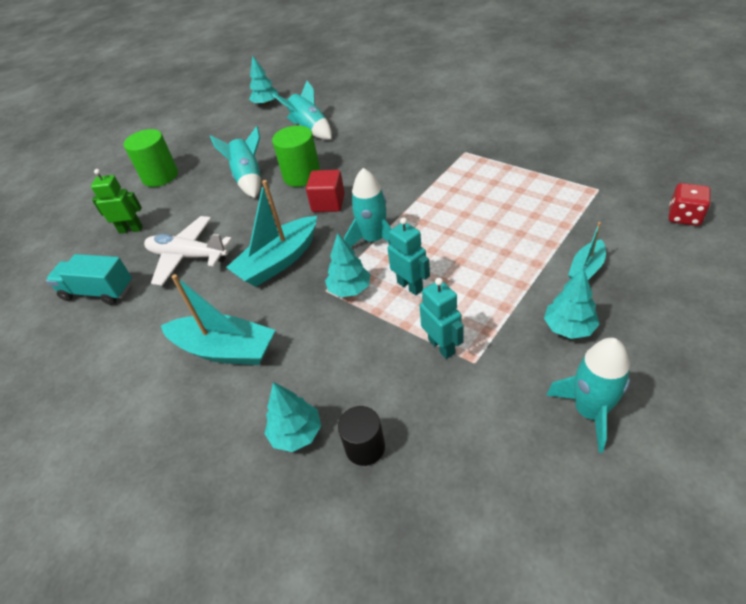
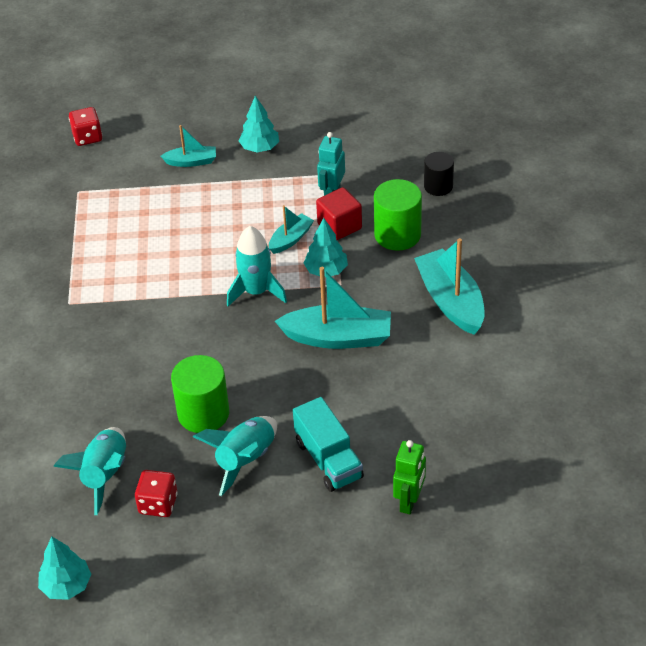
camera: 135 degrees left, 0 degrees up
(98, 292) = (496, 443): turquoise truck -> turquoise truck (328, 459)
(131, 229) = (409, 501): green robot -> green robot turned 120 degrees counterclockwise
(160, 176) = (310, 565): green cylinder -> green cylinder (397, 234)
(188, 256) = (394, 411): white plane -> none
(268, 141) = (158, 504): none -> red dice
(296, 433) = (464, 219): turquoise tree -> none
(328, 203) = (232, 357): red cube -> red cube (339, 226)
(410, 286) = (290, 239): turquoise robot -> turquoise boat
(589, 411) = (320, 117): turquoise rocket -> none

